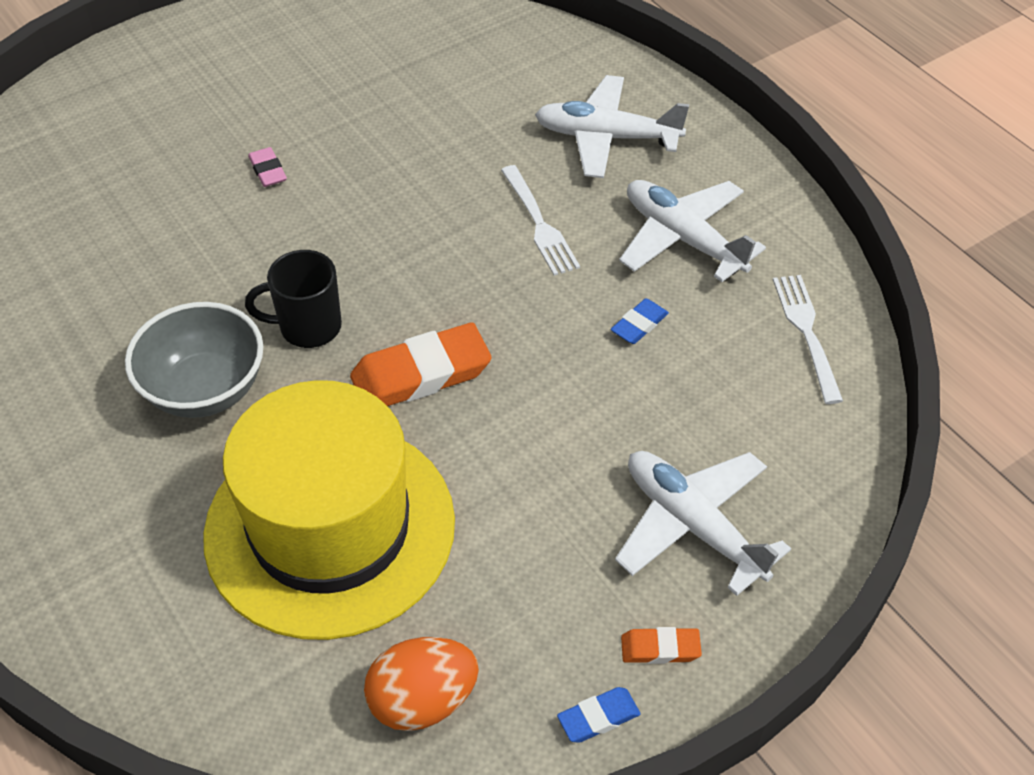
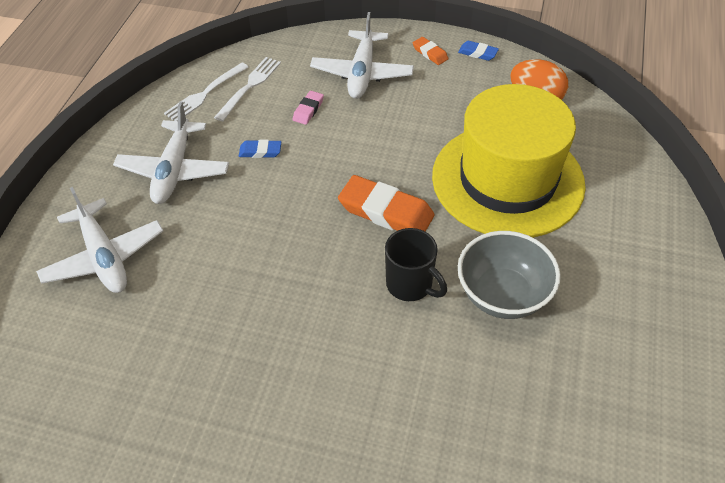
camera: 130 degrees left, 0 degrees up
(268, 171) = (307, 427): pink eraser -> pink eraser (308, 110)
(539, 224) = (220, 237): white fork -> white fork (250, 86)

